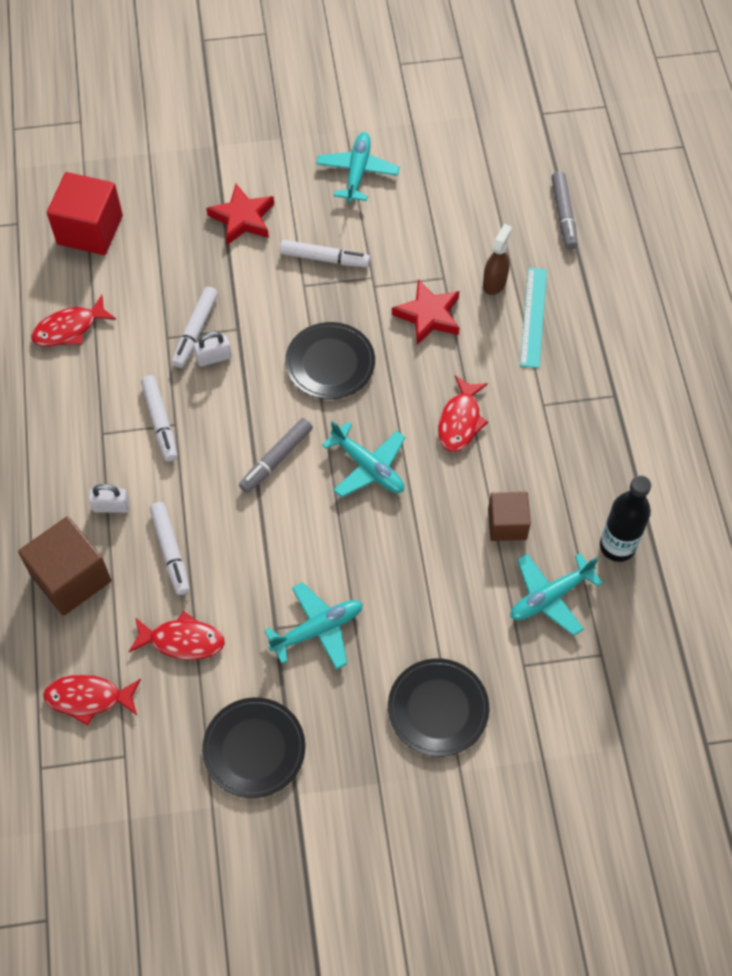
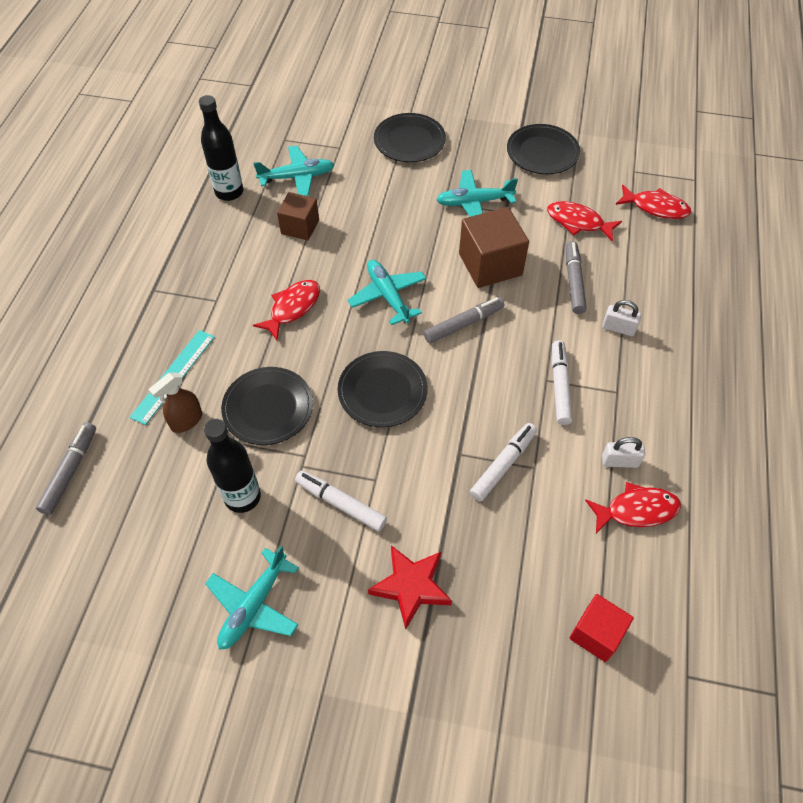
camera: 160 degrees left, 5 degrees down
(71, 578) = (660, 285): brown cube -> brown cube (490, 264)
(90, 230) = (596, 633): red cube -> red cube, size x0.63
(170, 551) = (574, 281): white marker -> grey marker
(214, 358) = (492, 431): white padlock -> white padlock (620, 461)
(409, 239) = (242, 497): none -> black bottle
(428, 315) = (268, 408): red star -> black plate

